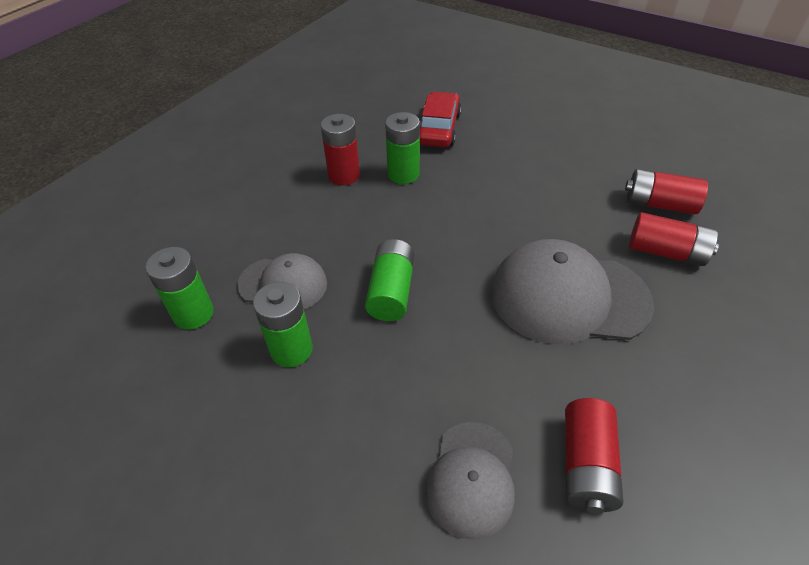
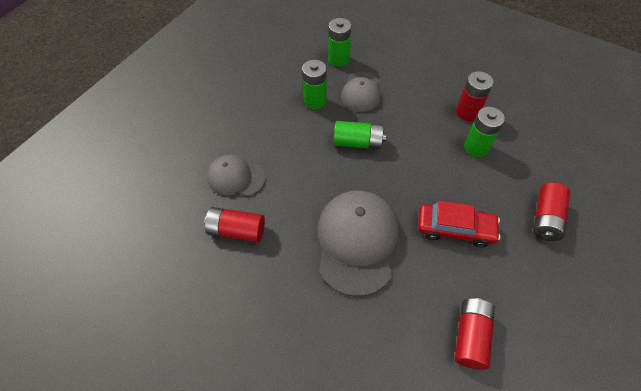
camera: 90 degrees right, 10 degrees up
(439, 129) = (544, 171): red car -> red car (455, 229)
(666, 252) = (408, 324): red battery -> red battery (545, 218)

